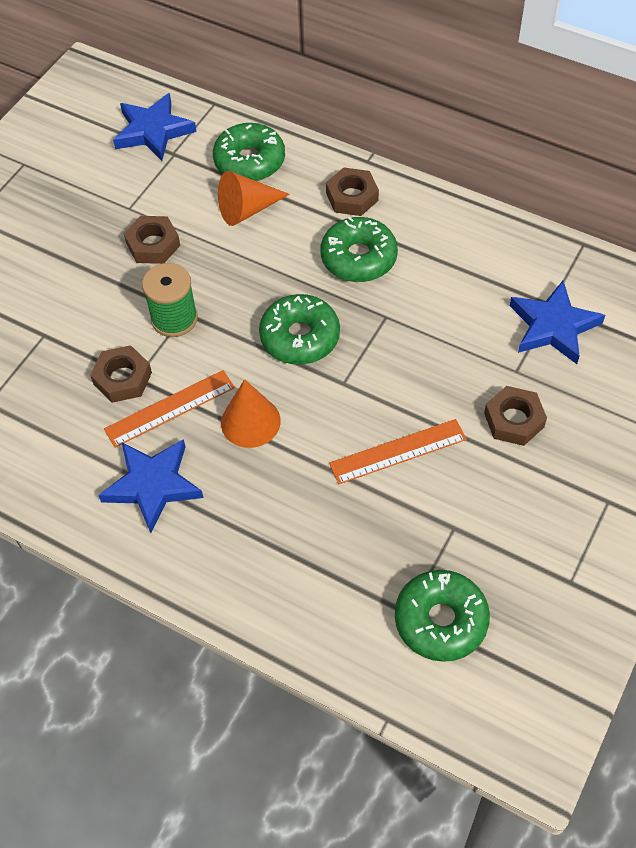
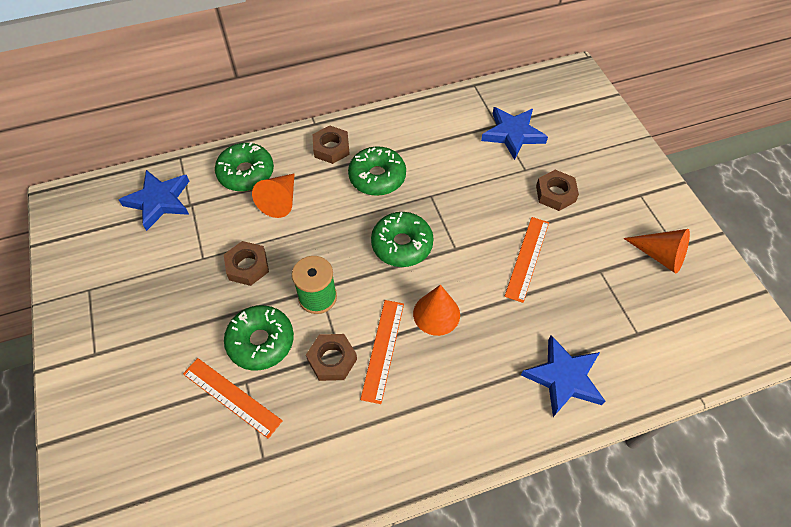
camera: 50 degrees left, 0 degrees up
(21, 337) = (231, 397): none -> orange ruler
(152, 485) = (431, 402): blue star -> blue star (563, 378)
(440, 620) = (655, 321): green donut -> green donut (261, 342)
(538, 573) = (660, 256): none -> orange cone

